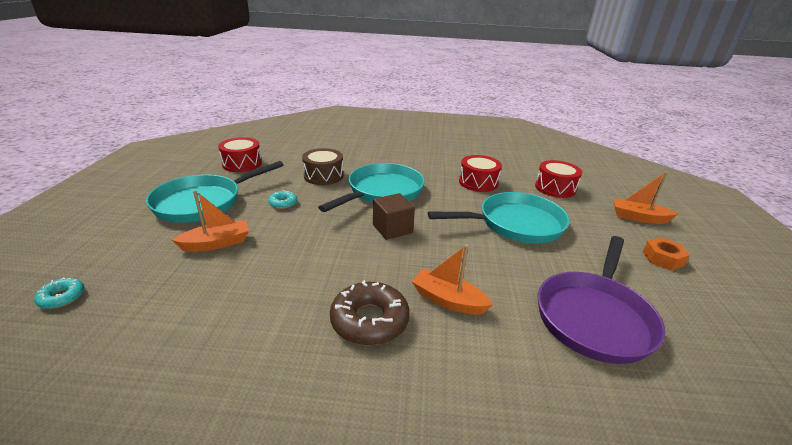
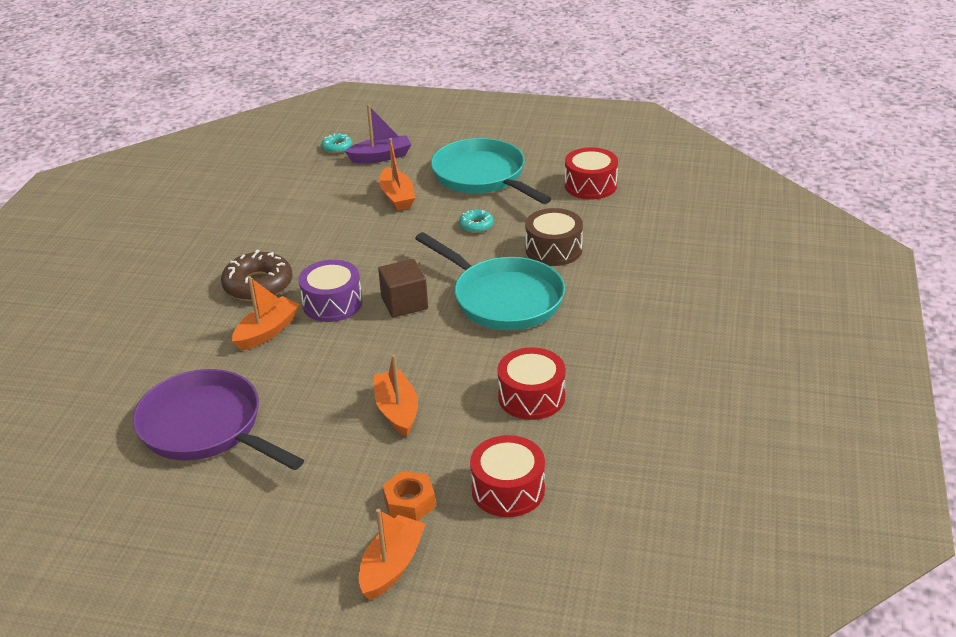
camera: 100 degrees right, 5 degrees up
(118, 260) = (381, 157): none -> purple boat
(397, 265) = (332, 303): none -> purple drum
(515, 224) = (397, 410): turquoise pan -> orange boat
(663, 258) = (280, 540): orange nut -> orange nut (409, 503)

